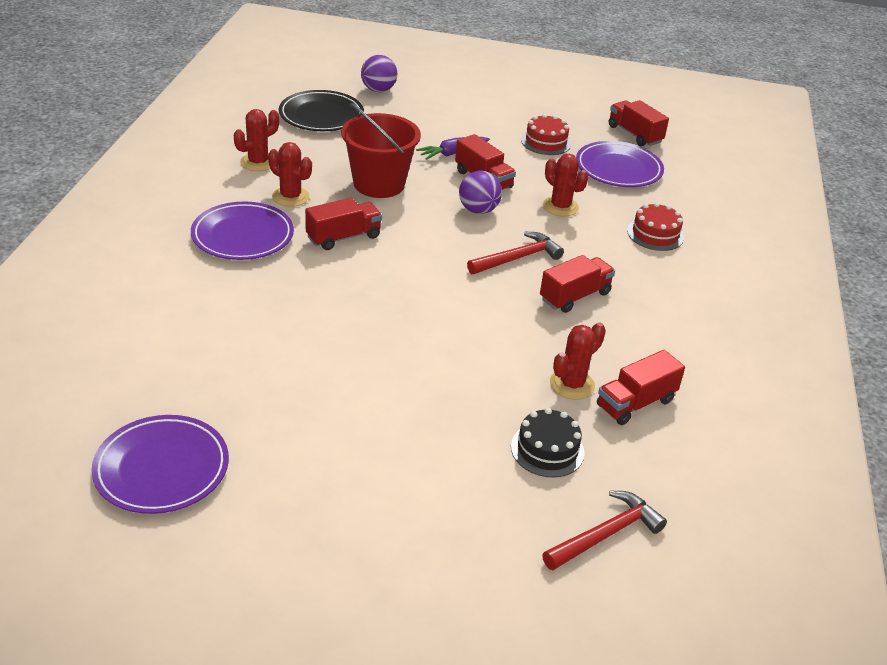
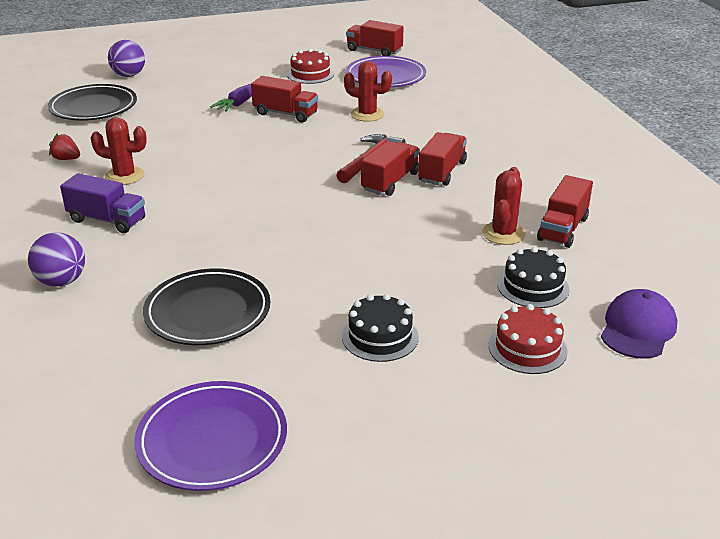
camera: 25 degrees left, 5 degrees down
(243, 236) = (107, 220): purple plate -> purple truck
(250, 355) = (208, 312): none -> black plate
(258, 162) = (66, 159): red cactus -> red strawberry
(343, 237) = (205, 191): red truck -> red truck (390, 182)
(367, 438) = (380, 336): none -> black cake
(379, 184) = (198, 143): red bucket -> none
(478, 210) = (303, 136): purple ball -> purple ball (61, 281)
(606, 534) = (638, 329): red hammer -> purple cap
(655, 234) = (458, 111): red cake -> red cake (527, 348)

